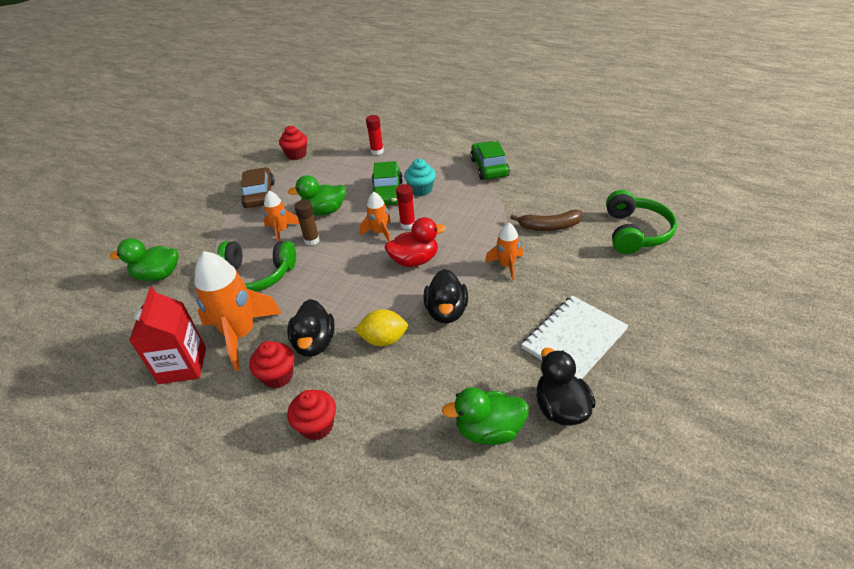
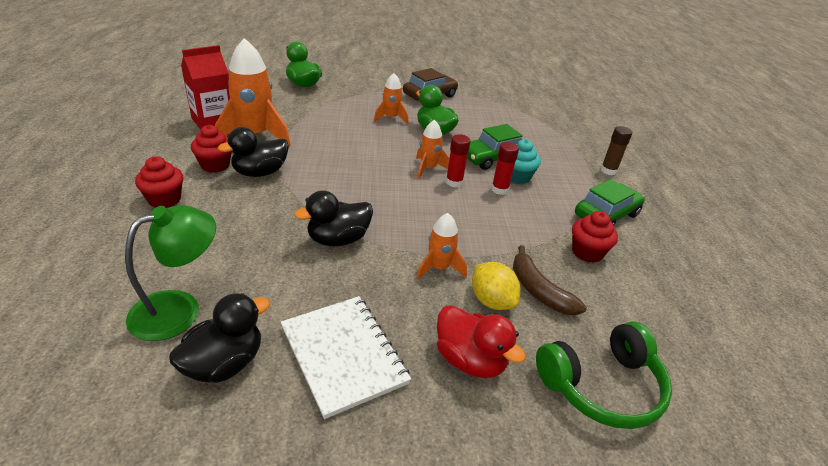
camera: 55 degrees right, 5 degrees down
(257, 275) = (327, 123): green headphones -> none
(296, 155) = (501, 96): red cupcake -> red cupcake (587, 252)
(312, 240) = (390, 136): brown glue stick -> brown glue stick (608, 171)
(377, 151) = (553, 135): red glue stick -> red glue stick (499, 190)
(384, 339) = (280, 209): yellow lemon -> yellow lemon (491, 301)
(415, 260) = (402, 200): red duck -> red duck (470, 360)
(489, 430) = (179, 309): green duck -> green lamp
(574, 339) = (343, 355): white notebook -> white notebook turned 45 degrees clockwise

